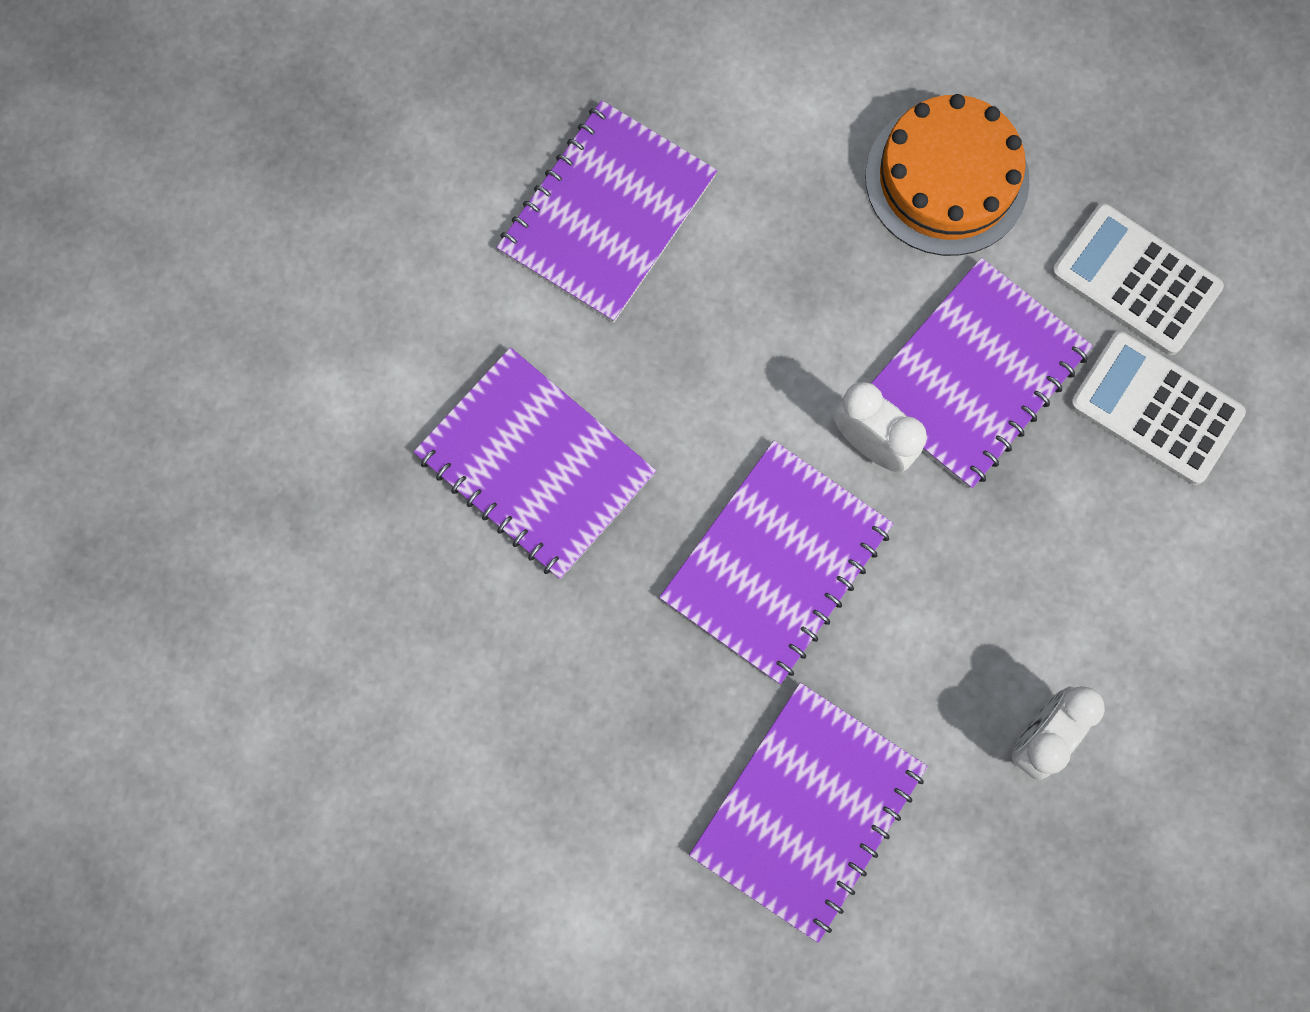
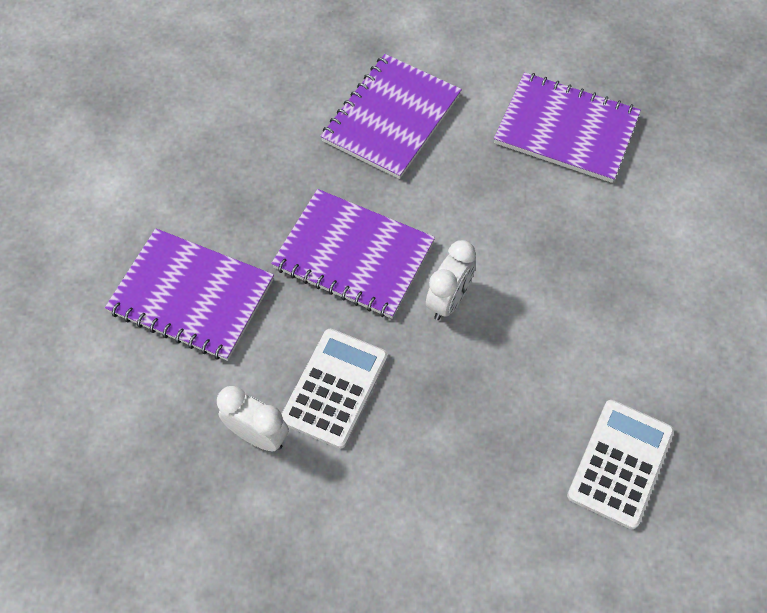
camera: 80 degrees right, 15 degrees down
(946, 178) = (658, 323): orange cake -> none
(974, 375) = (514, 359): purple notebook -> none
(1156, 408) = (521, 489): white calculator -> white calculator (335, 388)

